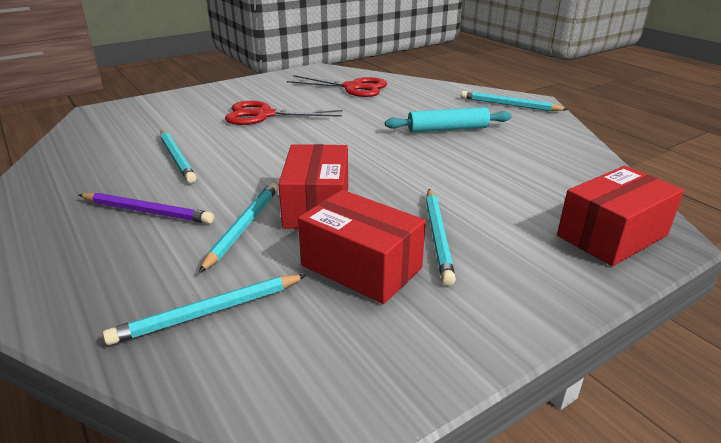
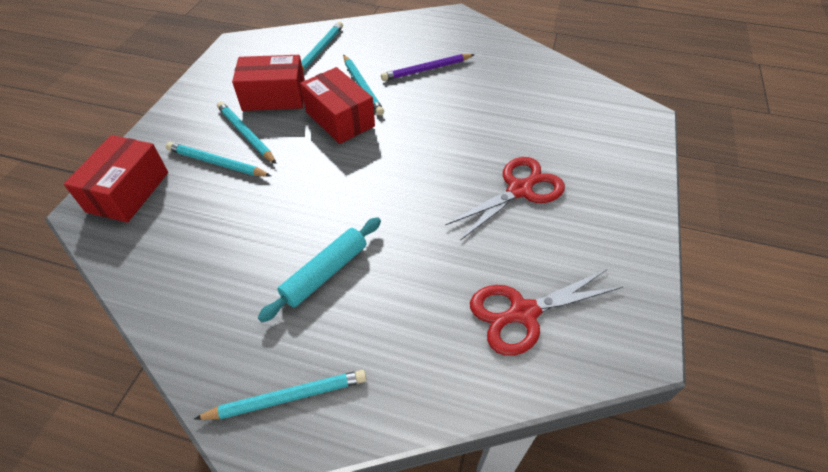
camera: 140 degrees right, 20 degrees up
(177, 158) = (486, 107): turquoise pencil -> turquoise pencil (216, 163)

